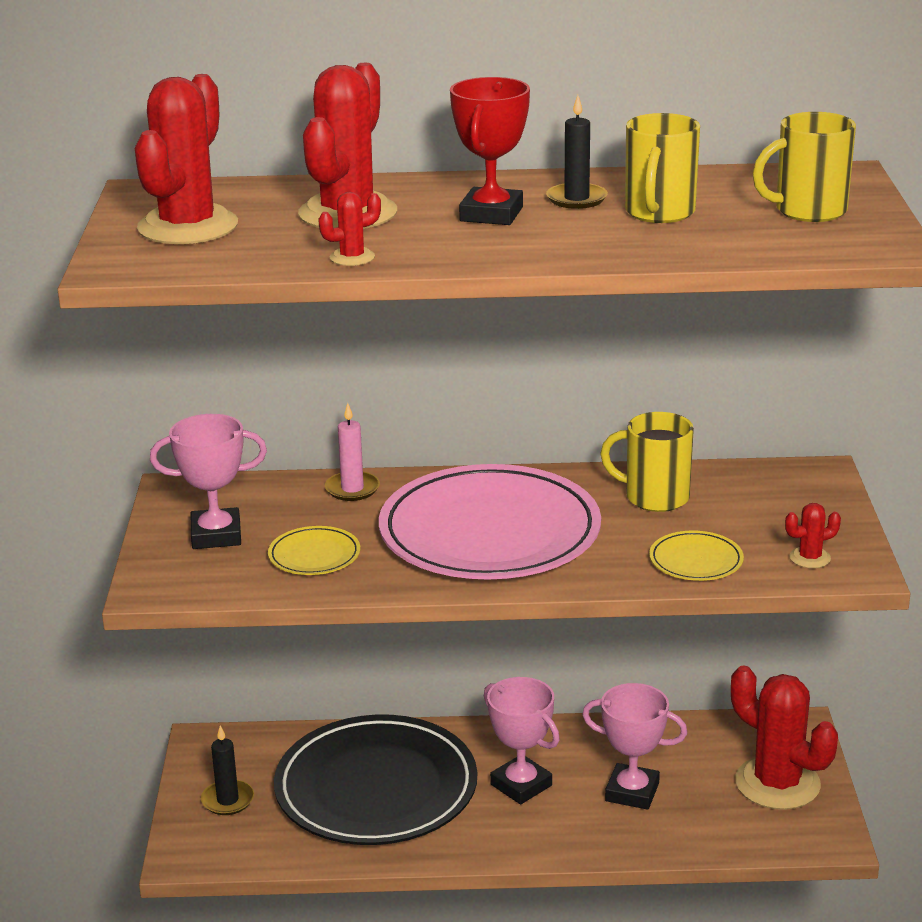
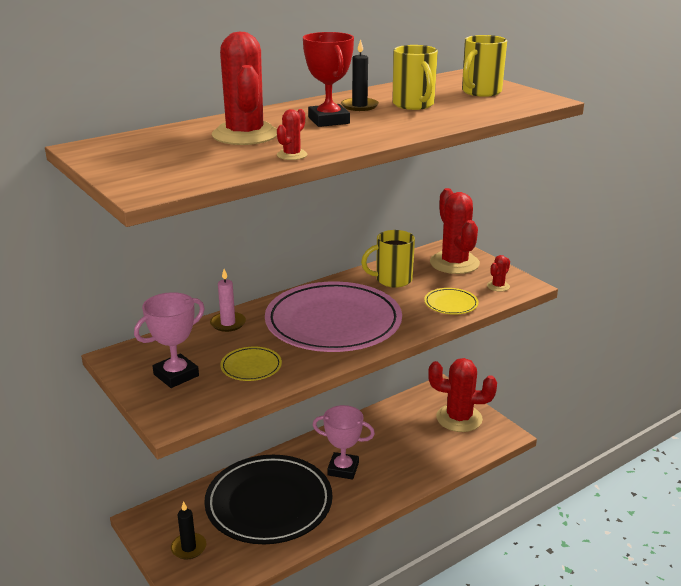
camera: 35 degrees left, 0 degrees up
(188, 227) = (154, 160): red cactus -> red cactus (454, 263)
(632, 792) = (399, 450): pink trophy -> none

